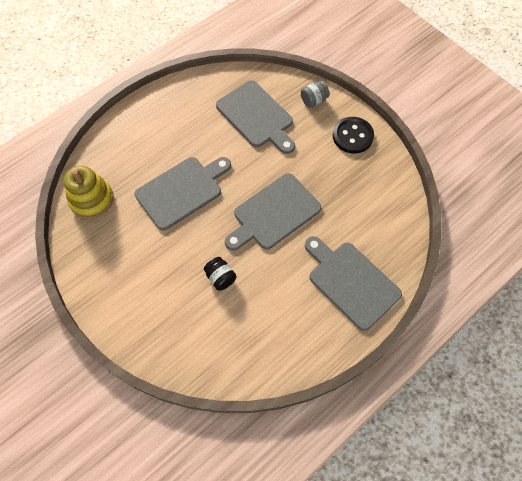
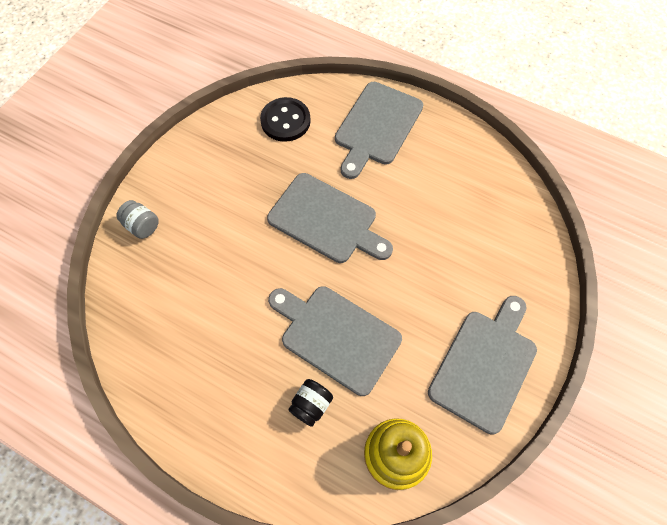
camera: 110 degrees left, 0 degrees up
(220, 277) = (430, 248): black jar -> black jar (311, 405)
(256, 117) = (188, 286): grey cutting board -> grey cutting board (485, 365)
(352, 136) = (188, 169): black button -> black button (285, 121)

